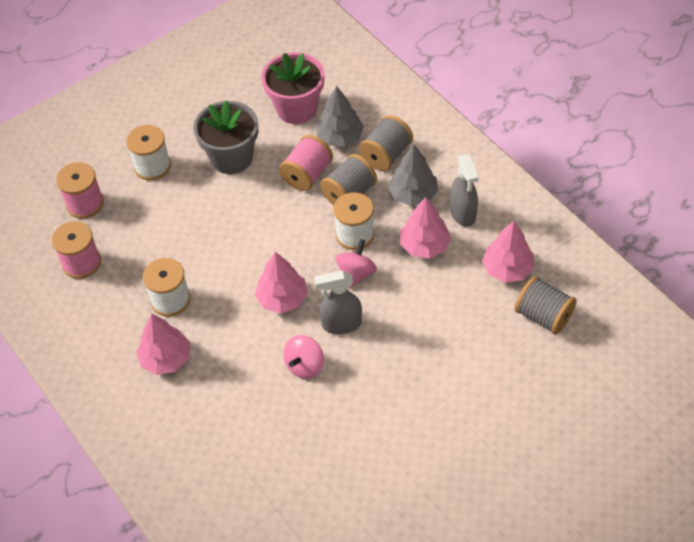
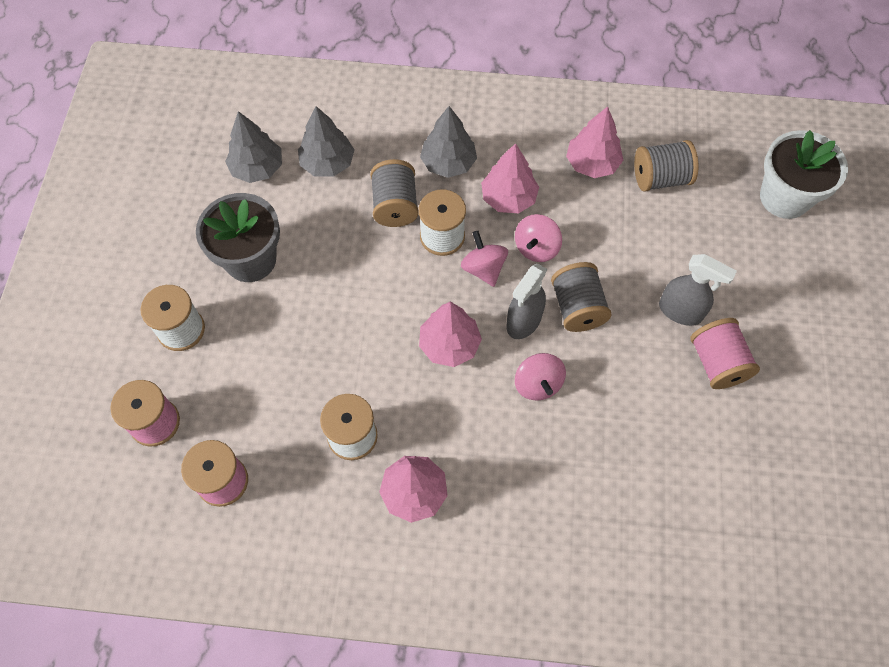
camera: 50 degrees left, 10 degrees up
(296, 108) = (257, 168): pink flower pot -> grey tree
(307, 174) = (338, 219): pink spool -> pink spool (717, 363)
(386, 155) = (386, 147): grey spool -> grey spool (577, 308)
(404, 289) = (536, 248): none -> pink spinning top
(463, 213) = (506, 146): grey spray bottle -> grey spray bottle (680, 311)
(619, 401) = (784, 197): none -> white flower pot

